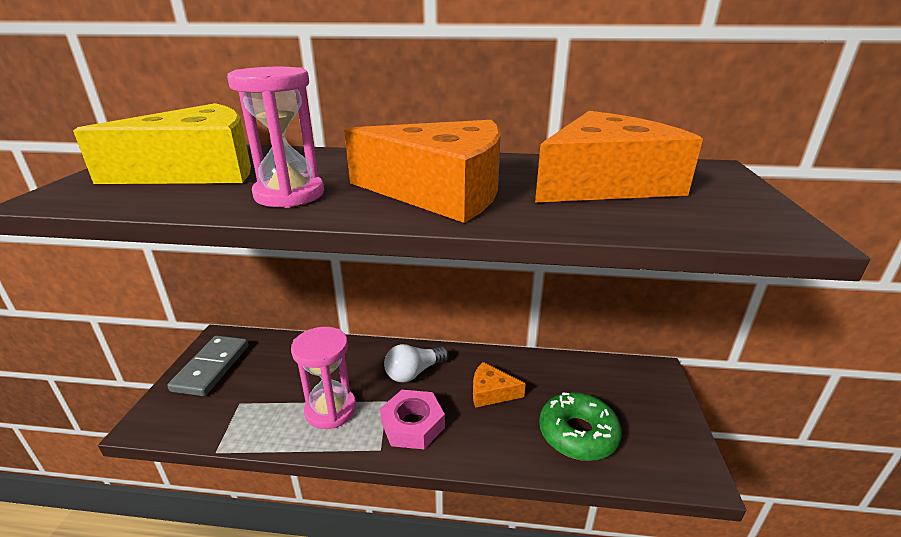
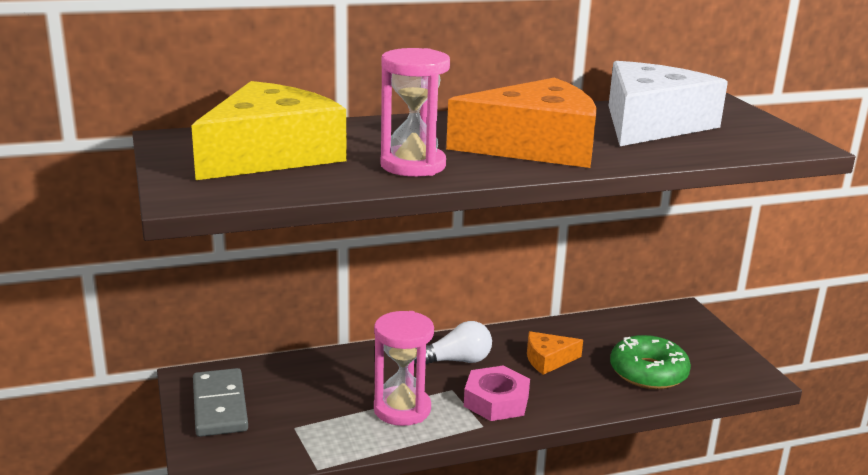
camera: 25 degrees left, 5 degrees down
(414, 372) = (457, 361): white light bulb -> white light bulb turned 135 degrees counterclockwise
(605, 182) = (651, 124): orange cheese -> white cheese

